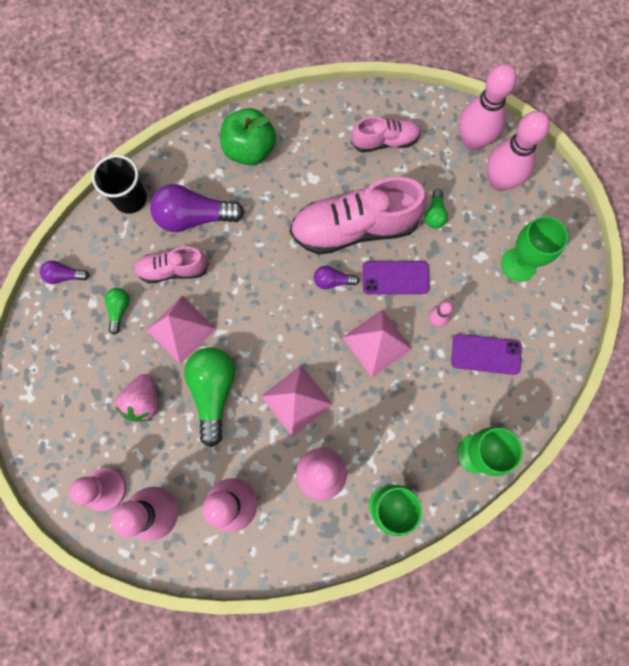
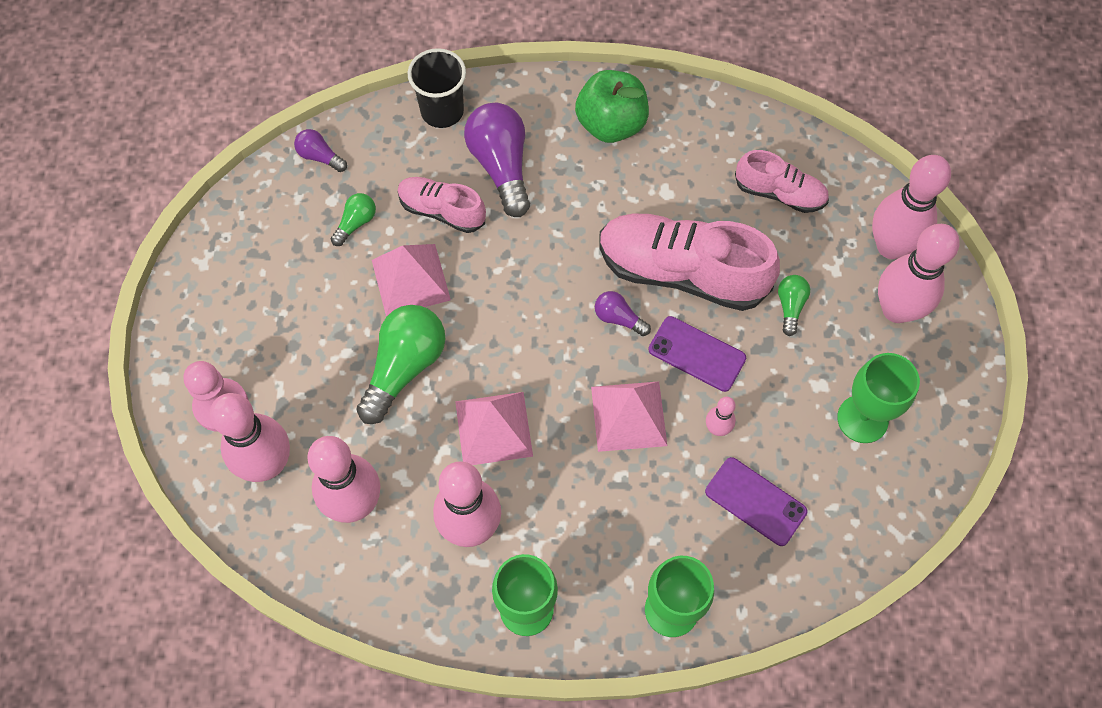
camera: 30 degrees right, 10 degrees down
(143, 401) = (321, 335): pink strawberry -> none
(194, 217) = (501, 166): purple light bulb -> purple light bulb turned 45 degrees clockwise
(434, 214) = (790, 306): green light bulb -> green light bulb turned 150 degrees clockwise

